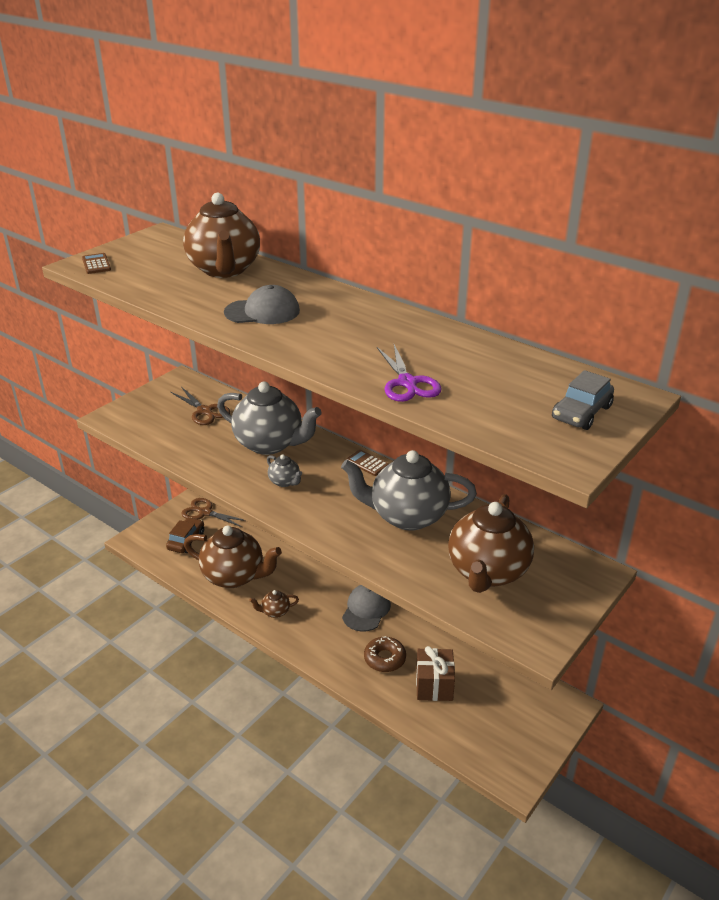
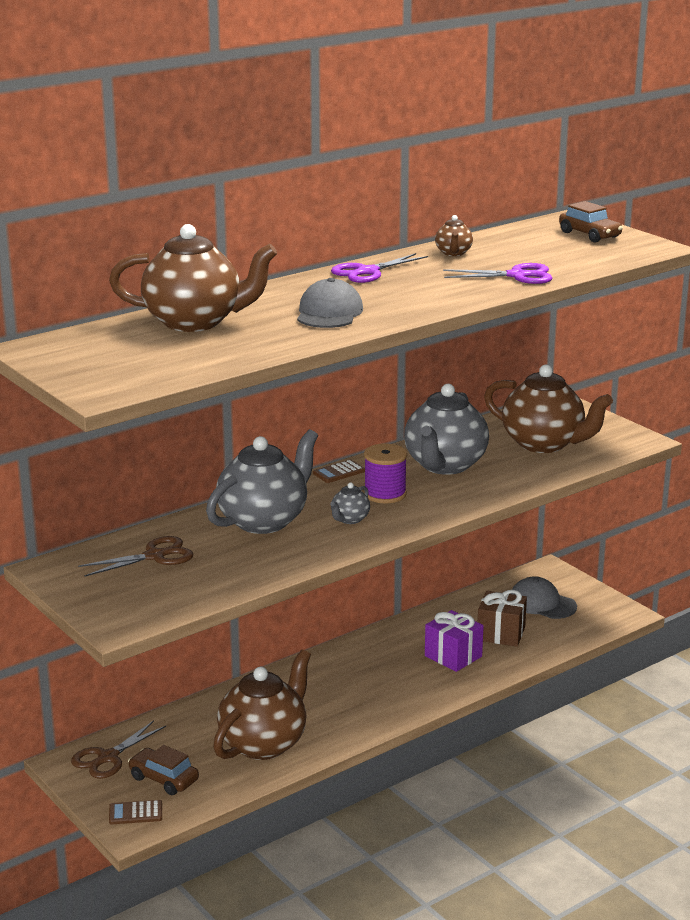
camera: 75 degrees left, 10 degrees down
(96, 264) = (111, 384): brown calculator -> brown calculator (135, 813)
(275, 612) = (346, 719): brown teapot -> brown teapot (453, 253)
(285, 482) = (349, 519): grey teapot -> grey teapot turned 150 degrees clockwise
(336, 492) = (385, 494): none -> purple spool
(366, 609) = (371, 656): grey cap -> grey cap (542, 603)
(376, 314) = (367, 272): none -> purple scissors
(384, 658) = (453, 656): brown donut -> purple gift
(581, 413) = (589, 235): grey car -> brown car

